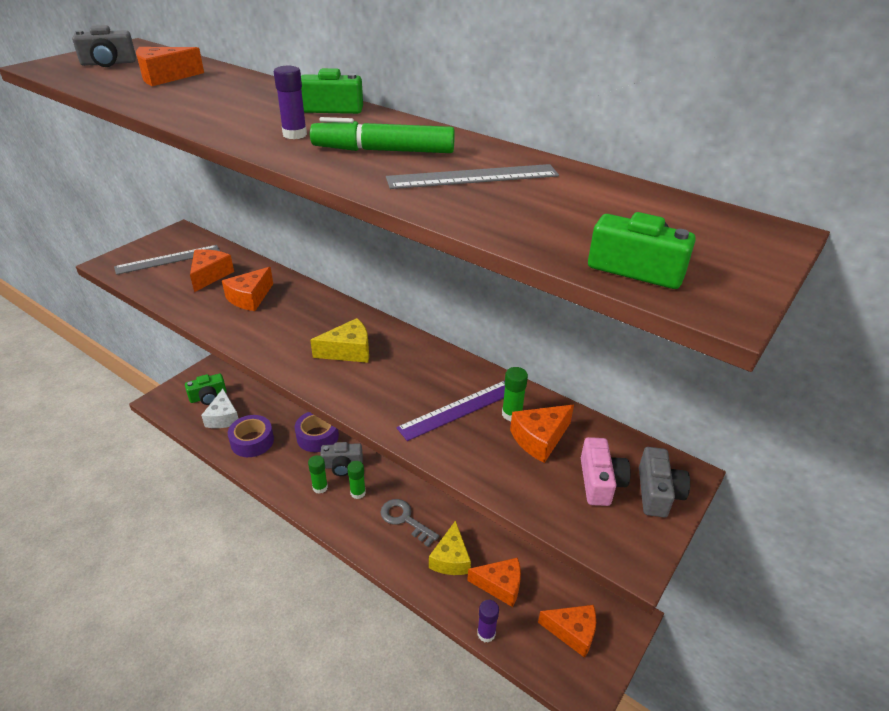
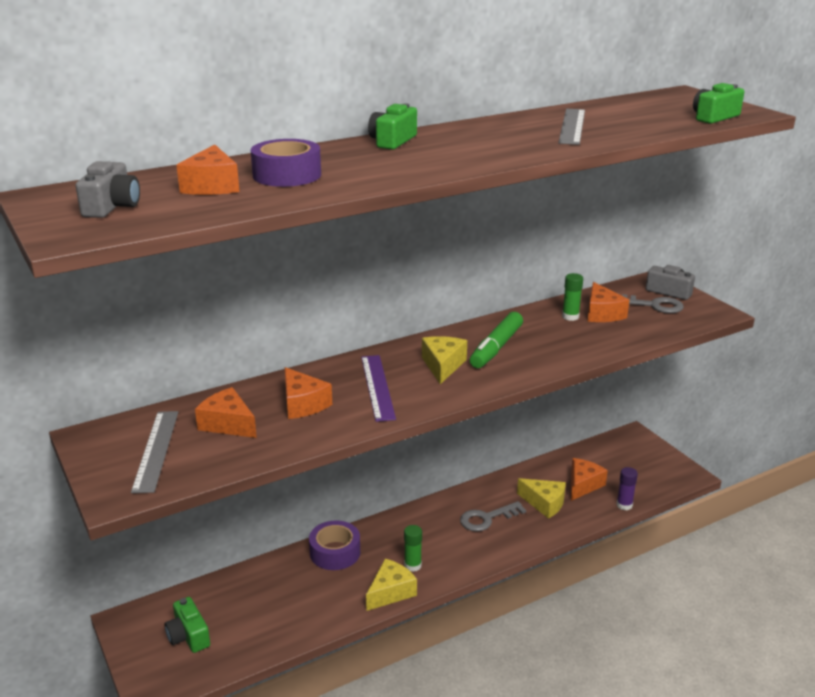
camera: 65 degrees left, 10 degrees down
(208, 397) = (188, 636): green camera -> green camera turned 150 degrees clockwise
(223, 417) = (242, 626): white cheese -> none
(252, 441) = (305, 606): purple tape -> purple tape (287, 175)
(283, 484) = (391, 592): none -> yellow cheese
(294, 134) = (447, 156): purple glue stick -> none
(342, 465) = (391, 543): grey camera -> none
(358, 493) = (436, 540): green glue stick -> none
(384, 151) = (506, 138): green marker -> green marker (496, 347)
(458, 409) = (553, 334): purple ruler -> purple ruler (377, 387)
(572, 632) = (638, 464): orange cheese -> none
(600, 482) = (653, 305): pink camera -> grey key

